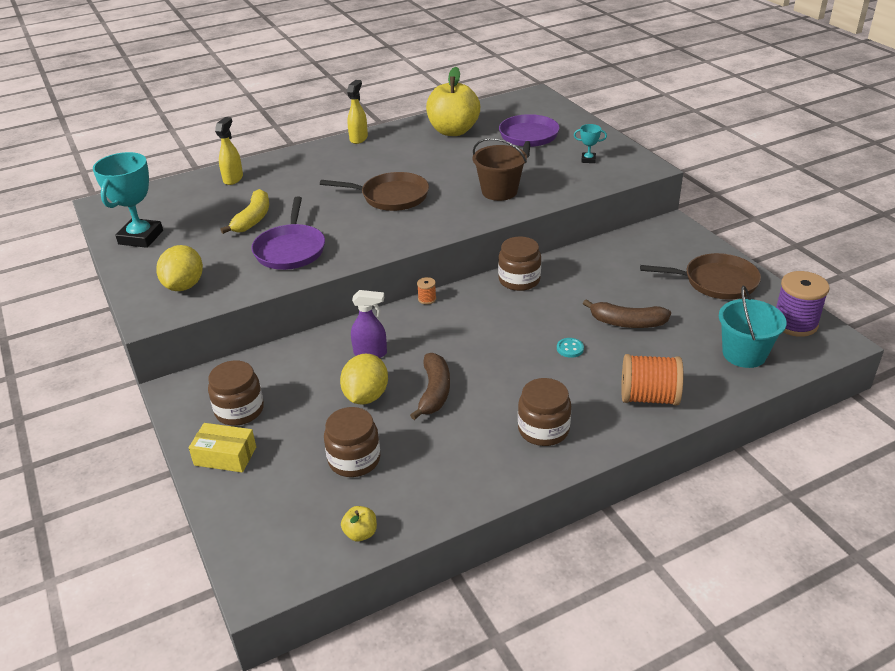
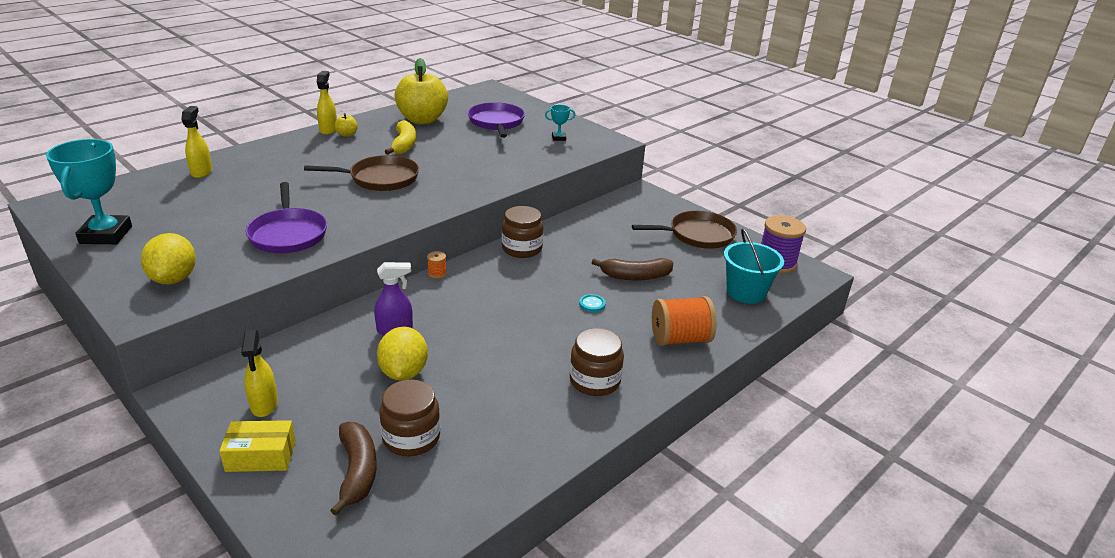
camera: 20 degrees left, 5 degrees down
(239, 410) = (264, 405): brown jar -> yellow spray bottle
(253, 219) = (236, 208): yellow banana -> yellow banana (404, 145)
(360, 533) = (443, 513): yellow apple -> yellow apple (347, 134)
(434, 392) = (474, 359): brown banana -> brown banana (357, 471)
(499, 191) = (486, 168): brown bucket -> none

